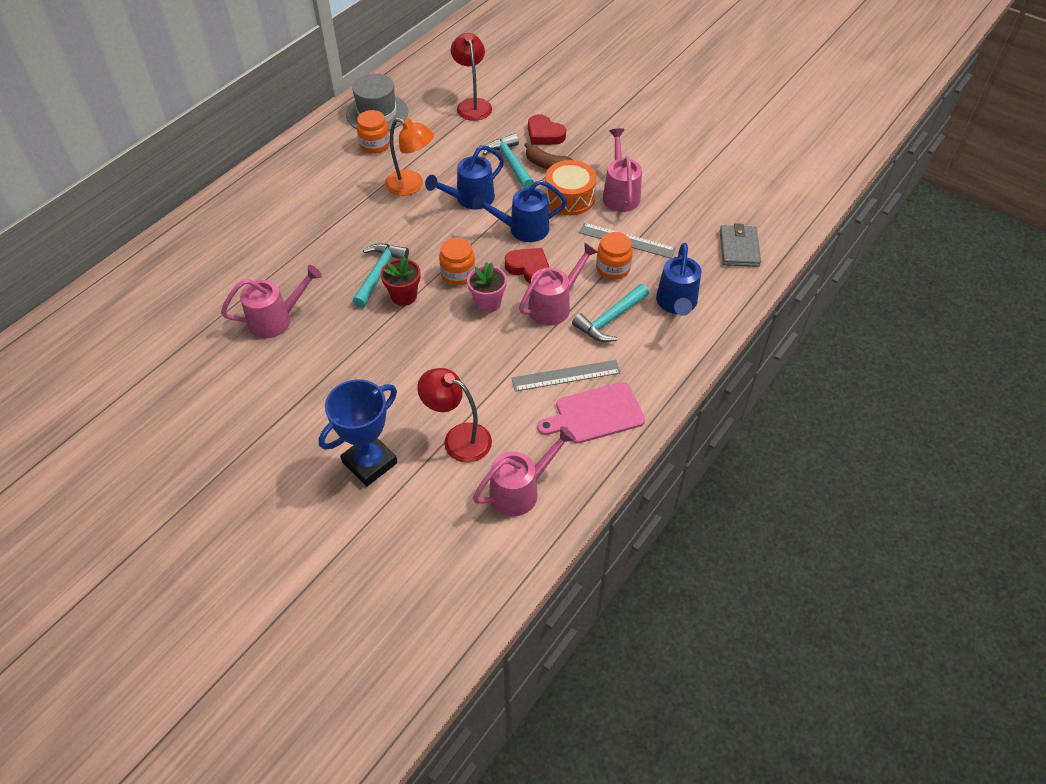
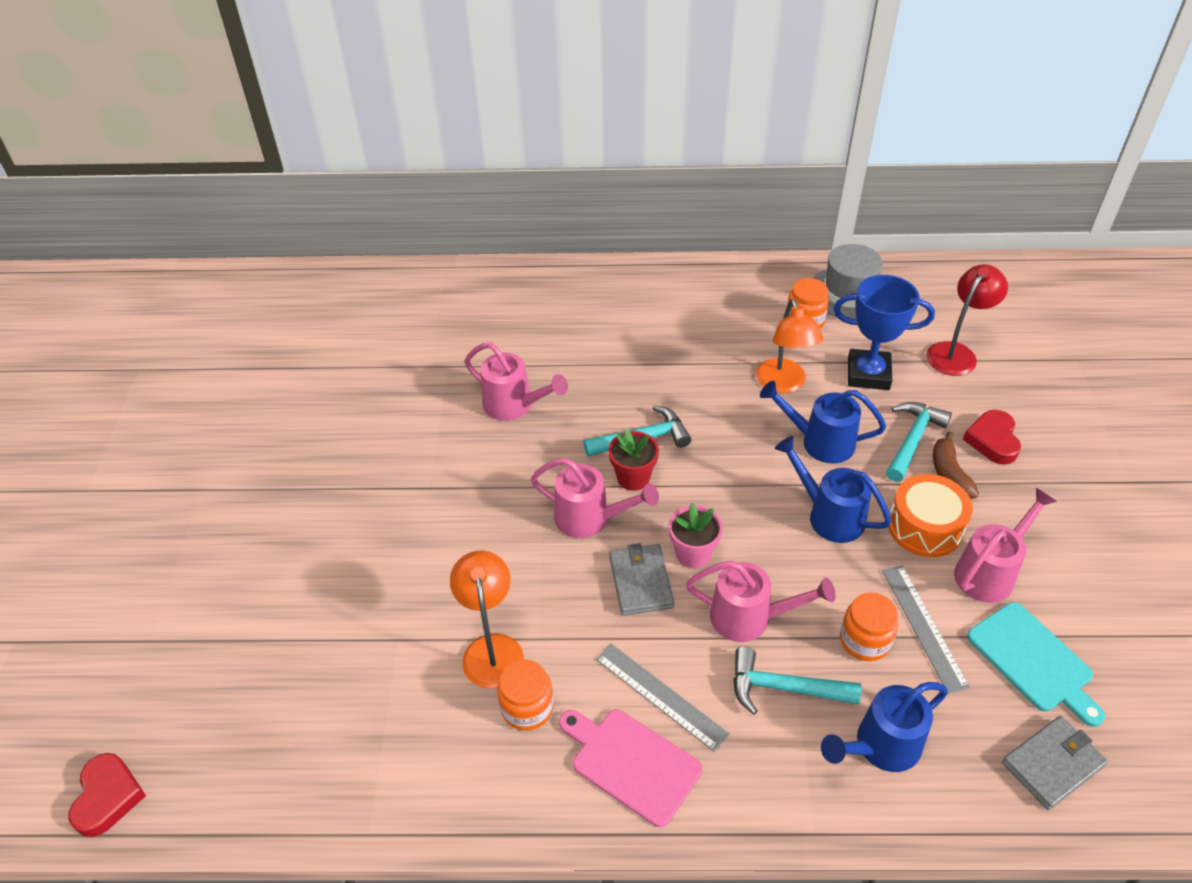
camera: 55 degrees right, 5 degrees down
(370, 462) = (405, 593): blue trophy -> blue trophy (868, 374)
(458, 274) = (706, 502): orange jar -> orange jar (527, 707)
(458, 438) = (491, 648): red lamp -> orange lamp
(483, 338) = (641, 582): none -> grey wallet
(521, 490) = (468, 754): pink watering can -> pink watering can (590, 519)
(529, 268) = (778, 558): red heart -> red heart (108, 797)
(682, 215) = (1033, 660): none -> turquoise cutting board

